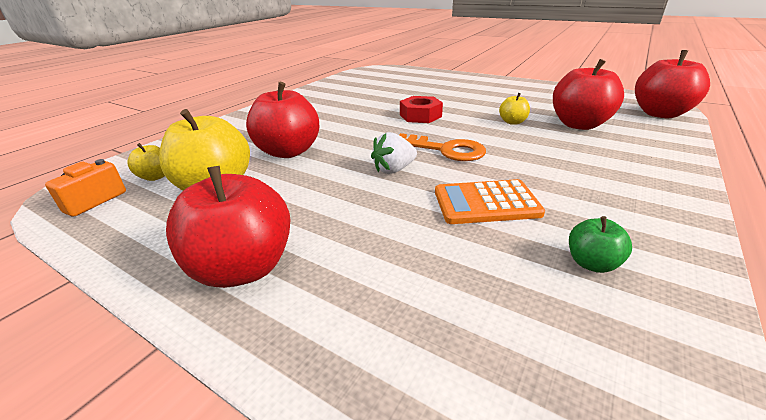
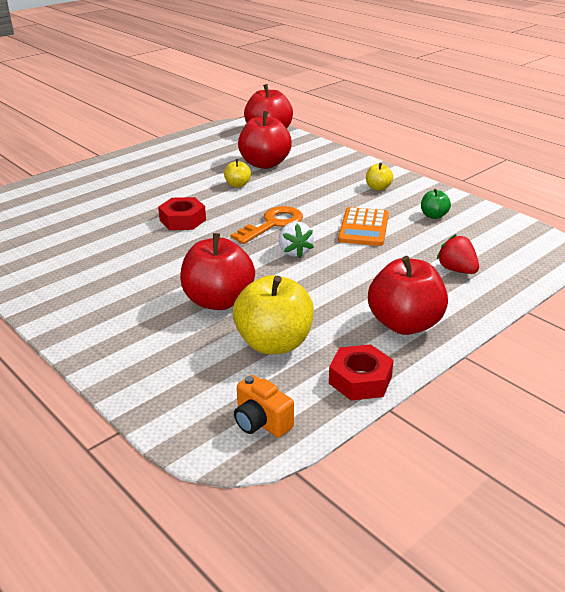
camera: 75 degrees left, 0 degrees up
(131, 246) = (360, 380): none -> red nut
(155, 177) = (225, 386): yellow apple -> yellow apple (378, 188)
(414, 310) = (457, 270): none -> red strawberry

